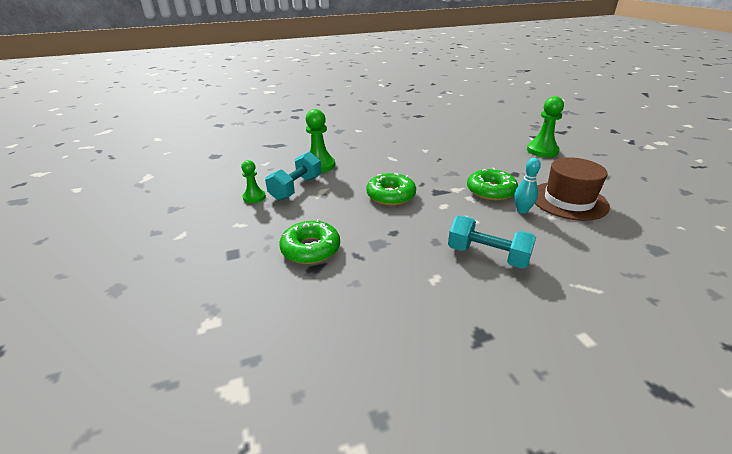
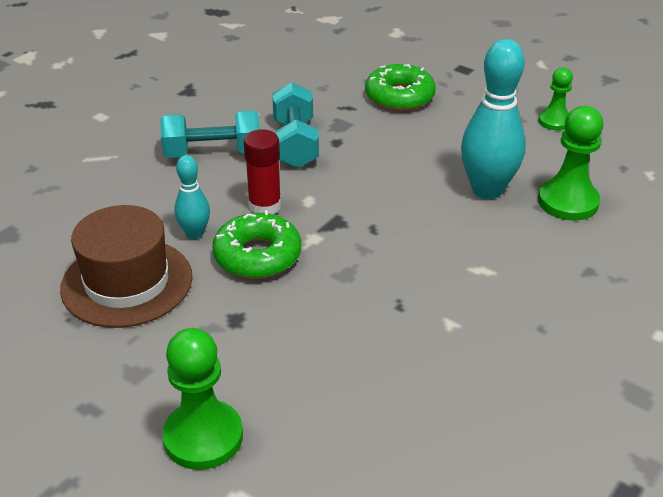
camera: 145 degrees right, 5 degrees up
(296, 188) = (530, 152): turquoise dumbbell -> turquoise dumbbell (295, 144)
(346, 180) = (487, 190): none -> turquoise bowling pin
(391, 195) = (394, 189): green donut -> none
(471, 211) = (265, 206): none -> red glue stick

